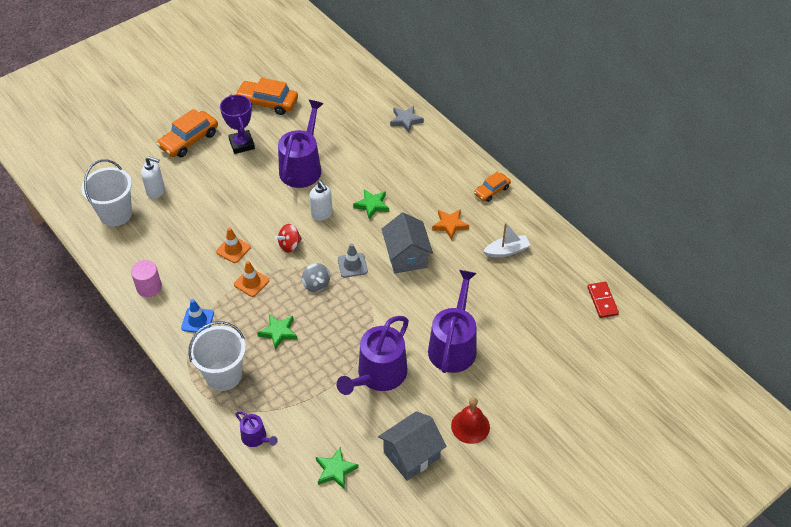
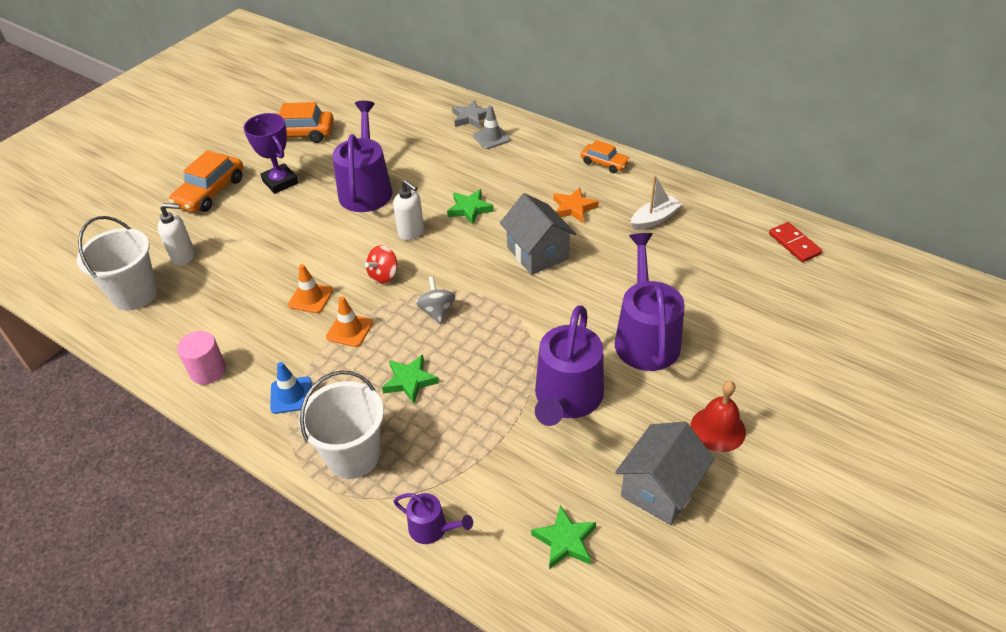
camera: 15 degrees left, 5 degrees down
(316, 284) = (437, 311): grey spinning top -> grey spinning top turned 150 degrees counterclockwise
(352, 265) = (474, 278): grey traffic cone -> grey traffic cone (491, 137)
(491, 190) = (604, 163): orange car -> orange car turned 90 degrees counterclockwise

